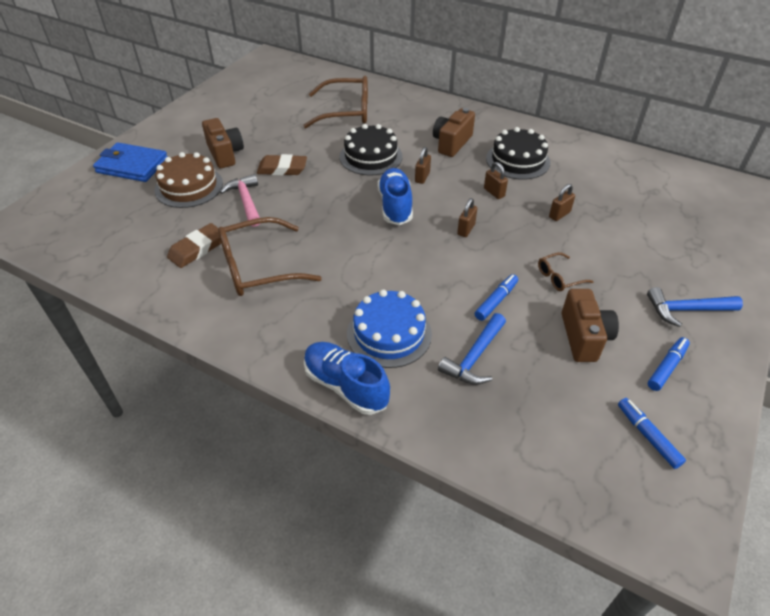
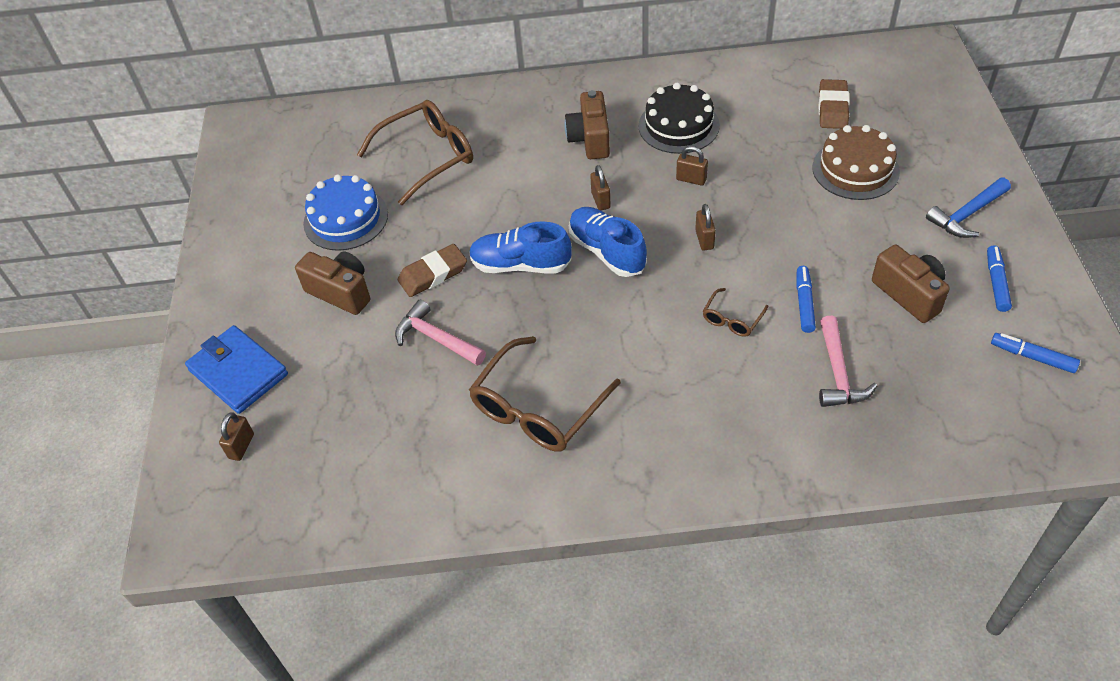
camera: 30 degrees left, 5 degrees up
(132, 166) = (238, 372): blue wallet -> blue wallet turned 60 degrees clockwise
(189, 187) = (346, 359): brown cake -> brown cake (855, 169)
(197, 249) = (446, 428): brown eraser -> brown eraser (832, 108)
(346, 386) = (754, 475): blue shoe -> blue shoe (521, 265)
(371, 156) = (518, 203): black cake -> none
(389, 333) = (741, 398): blue cake -> blue cake (346, 219)
(474, 357) = (838, 373): blue hammer -> pink hammer
(559, 214) = (776, 171): brown padlock -> brown padlock (241, 446)
(559, 277) = (836, 243): brown glasses -> brown glasses (732, 319)

